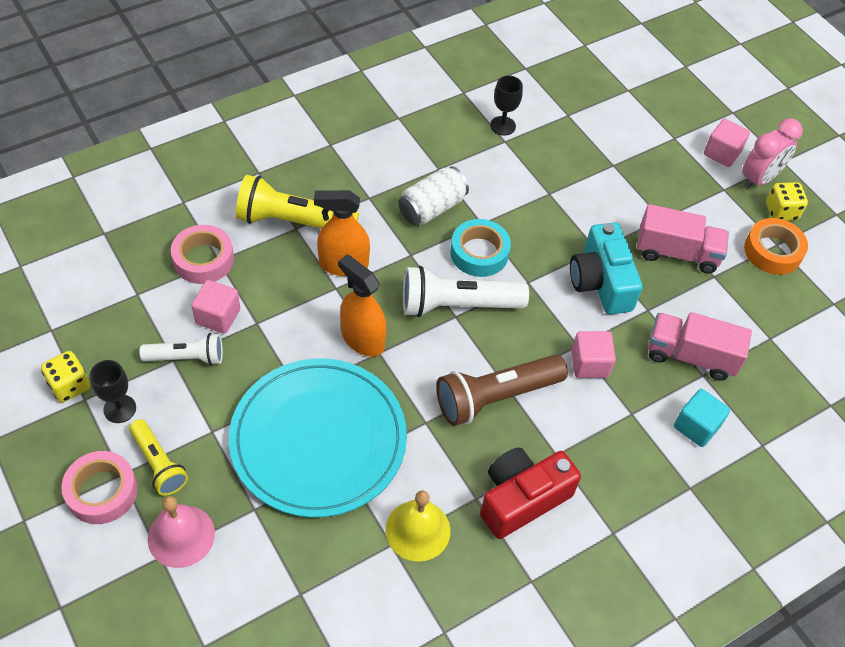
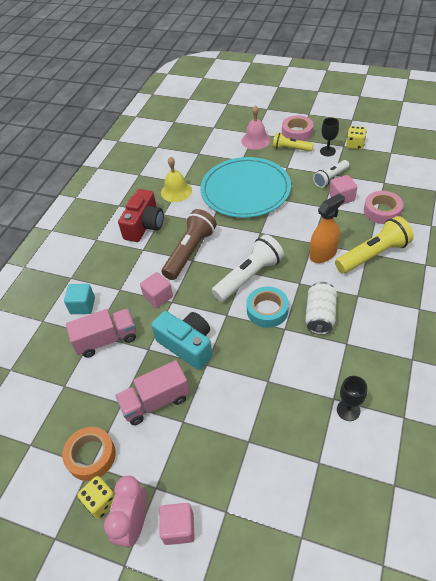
camera: 150 degrees right, 5 degrees down
(362, 339) = (273, 232): orange spray bottle -> none

